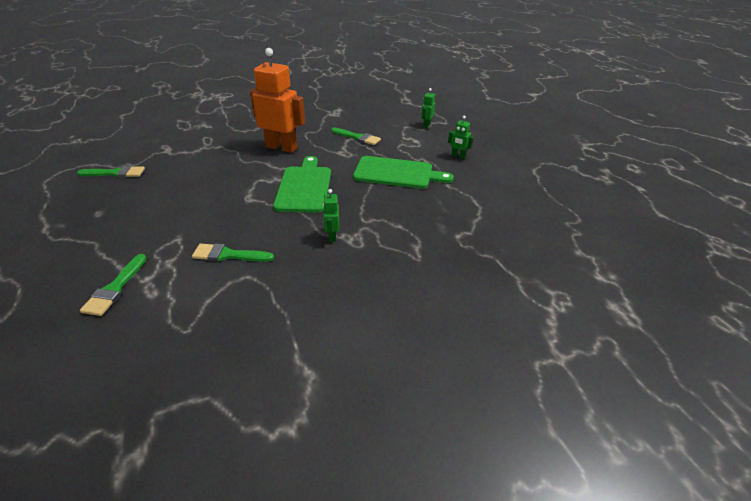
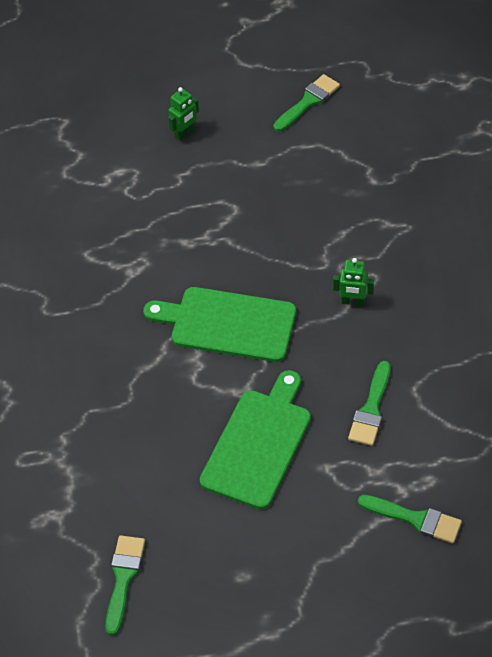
camera: 75 degrees left, 15 degrees up
(281, 147) = (94, 348): orange robot -> none
(357, 137) = (87, 243): green brush -> green brush (308, 102)
(397, 173) = (215, 212): green cutting board -> green cutting board (258, 444)
(426, 126) = (70, 147): green robot -> none

